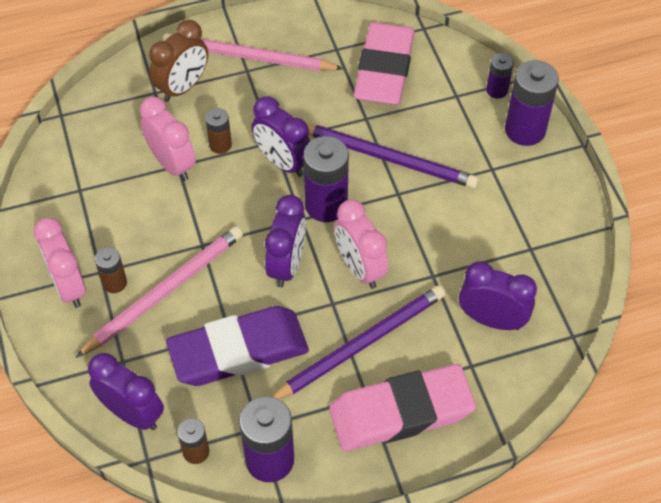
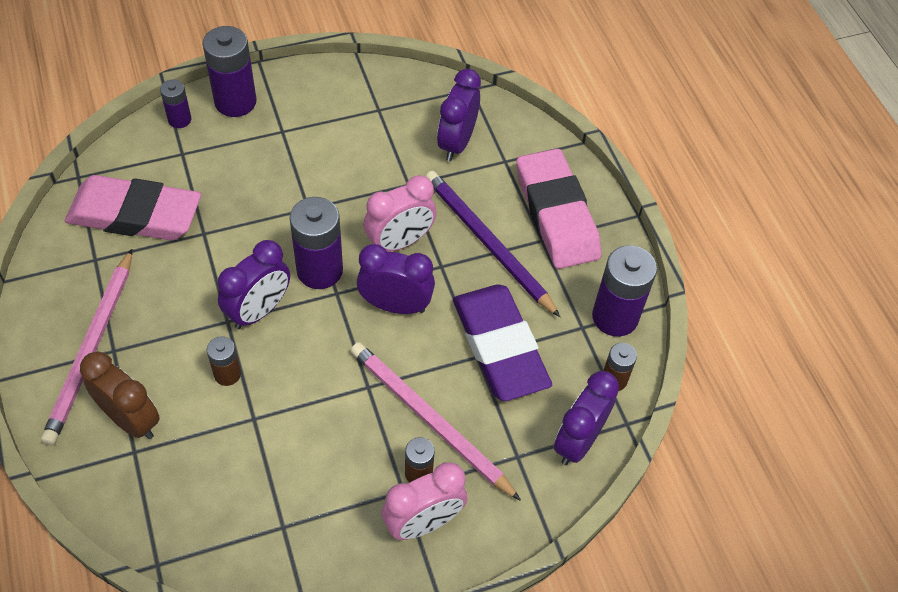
camera: 95 degrees left, 0 degrees up
(172, 164) = (251, 424): pink clock -> none
(388, 158) = (261, 215): purple pencil -> none

